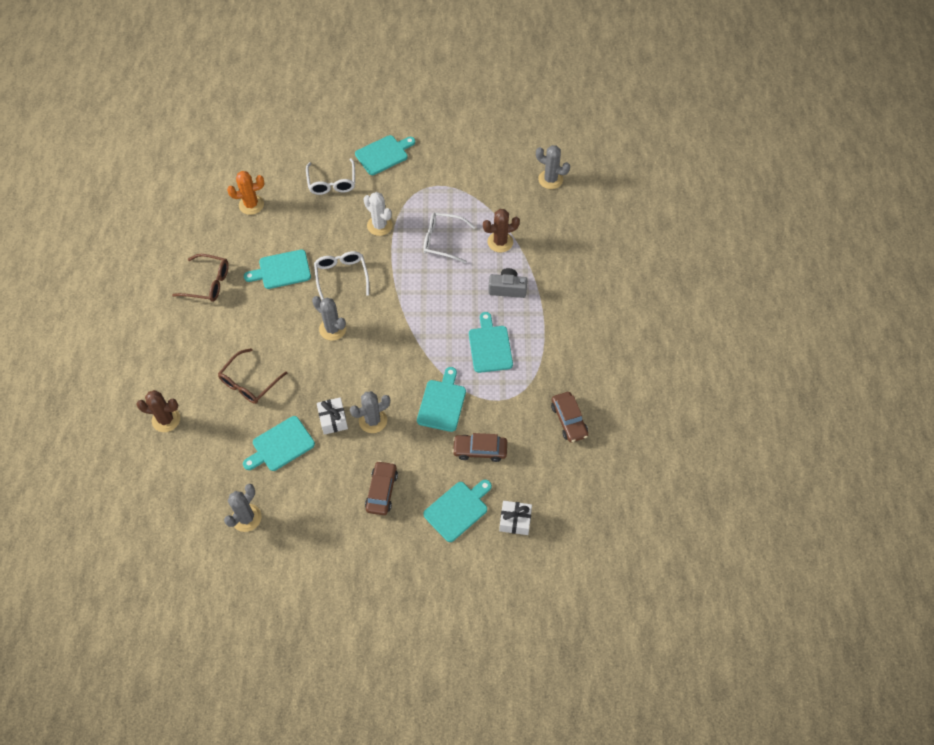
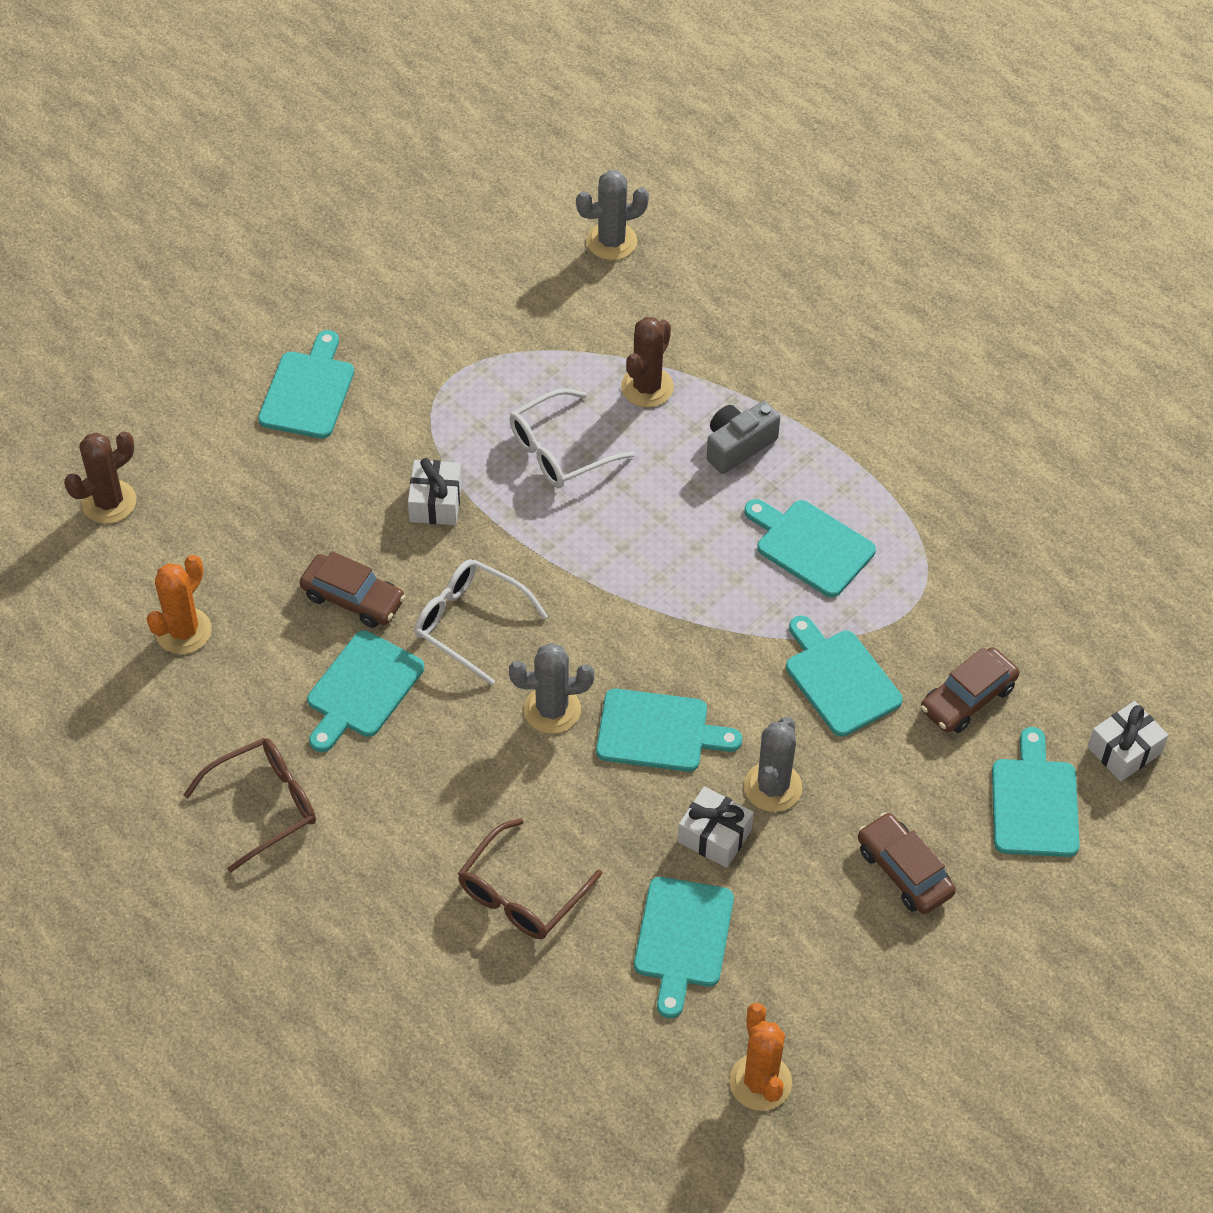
camera: 45 degrees left, 5 degrees down
(166, 419) = (458, 1059): brown cactus -> brown cactus (109, 502)
(246, 518) = (760, 1082): grey cactus -> orange cactus
(249, 383) = (521, 893): brown glasses -> brown glasses turned 45 degrees clockwise
(332, 182) = (277, 496): white glasses -> none
(358, 367) = (658, 731): none -> turquoise cutting board
(379, 225) = (435, 502): white cactus -> white gift
(569, 420) = (1034, 557): brown car -> brown car (353, 598)

